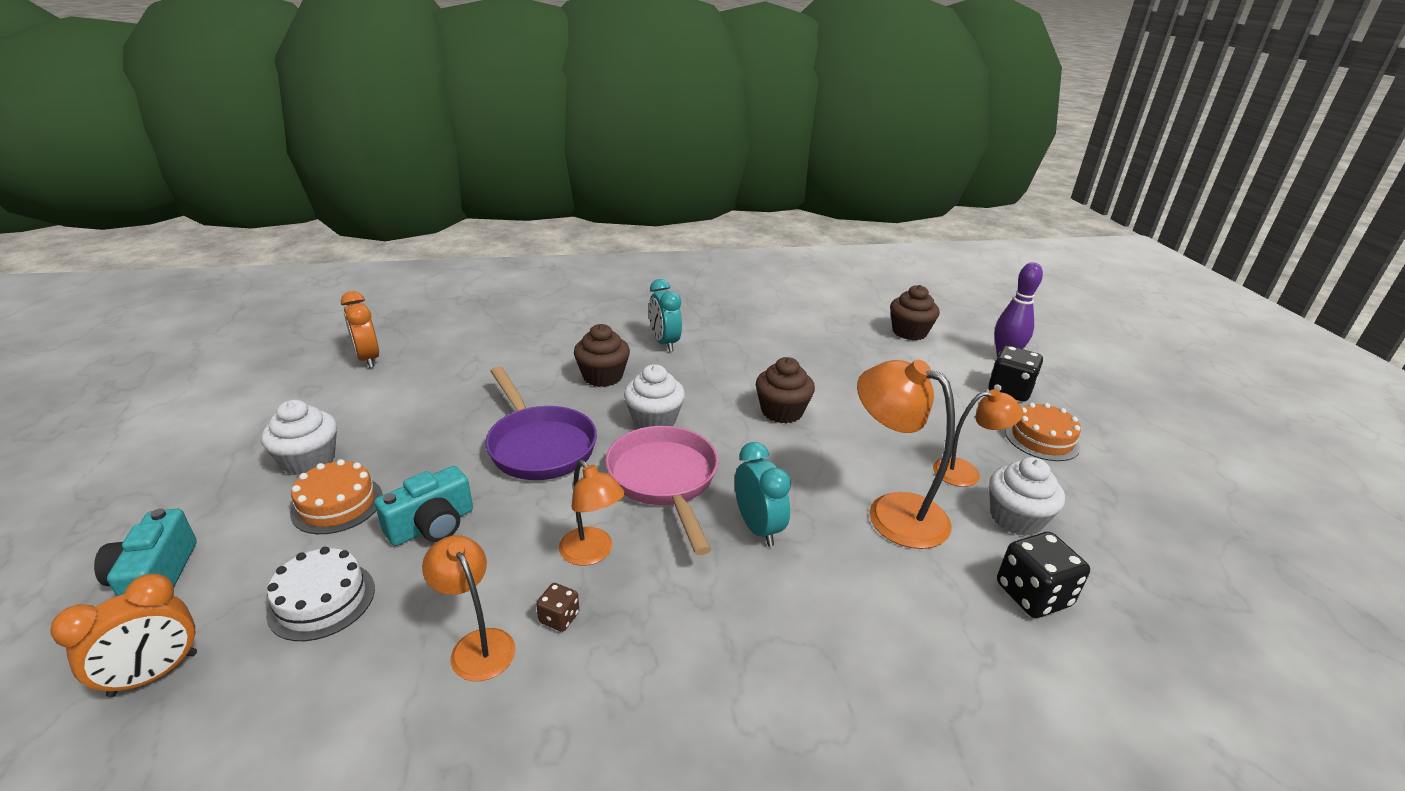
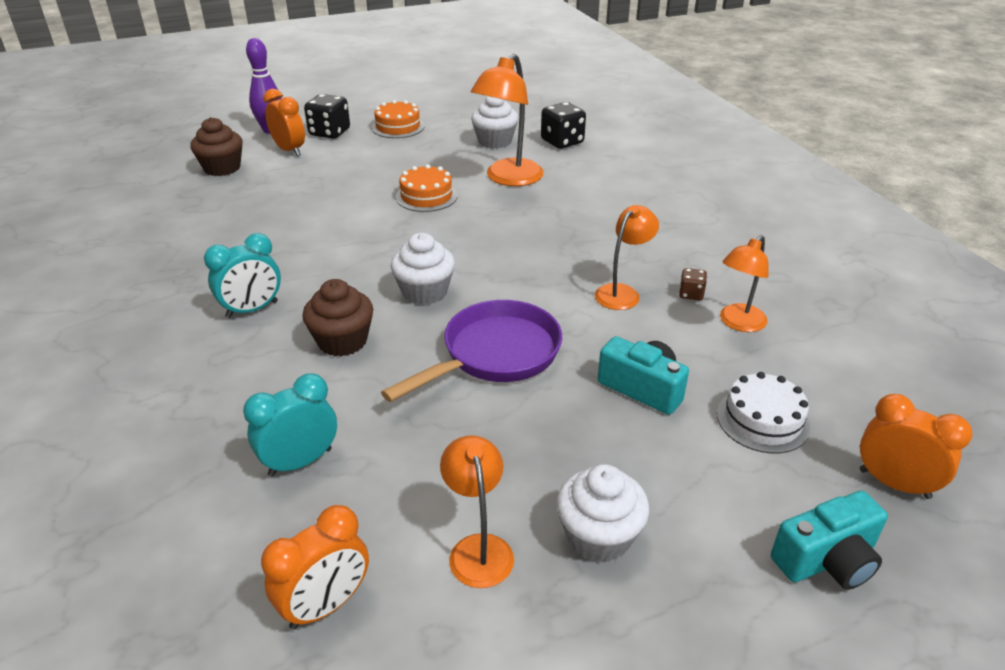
camera: 100 degrees left, 5 degrees up
(337, 504) = (653, 469): orange cake -> orange cake (426, 196)
(664, 481) = (517, 273): pink pan -> none
(758, 528) = (553, 226): turquoise clock -> turquoise clock (300, 462)
(782, 411) = (389, 226): brown cupcake -> none
(955, 365) = (289, 150): none -> orange clock
(966, 472) = (450, 153): orange lamp -> orange lamp (478, 548)

